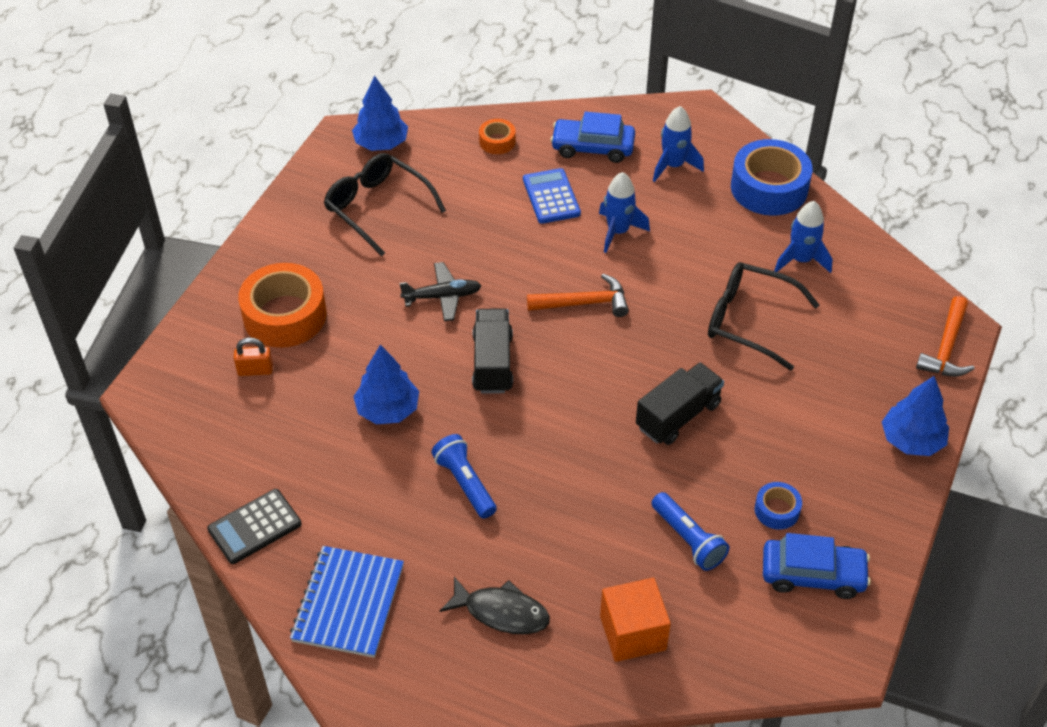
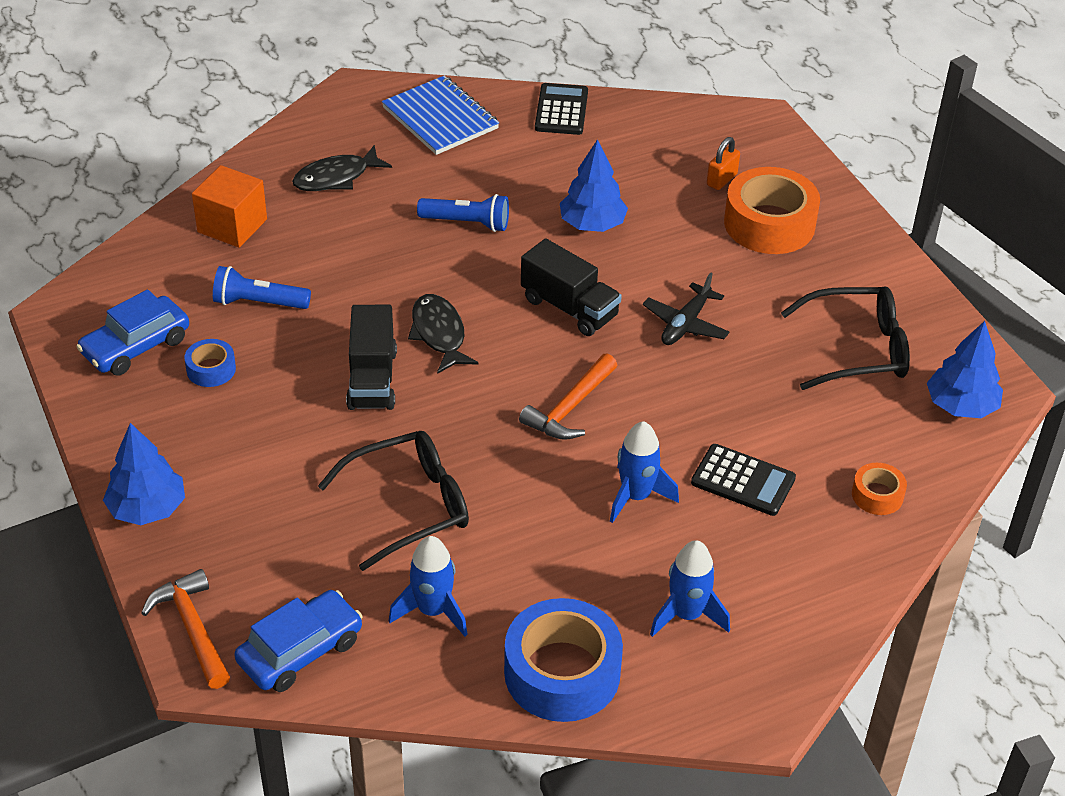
camera: 130 degrees right, 5 degrees down
(551, 197) = (743, 481): blue calculator -> black calculator
(592, 147) = (788, 567): blue car -> blue car (300, 651)
(597, 412) = (439, 334): none -> black fish

